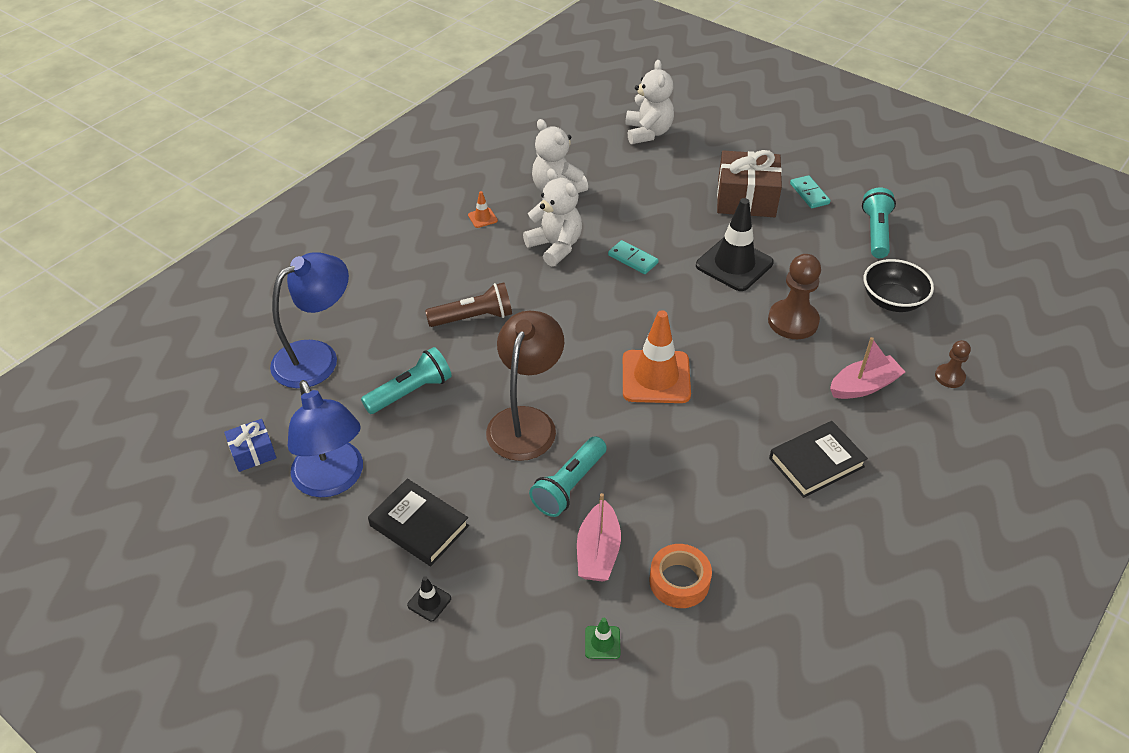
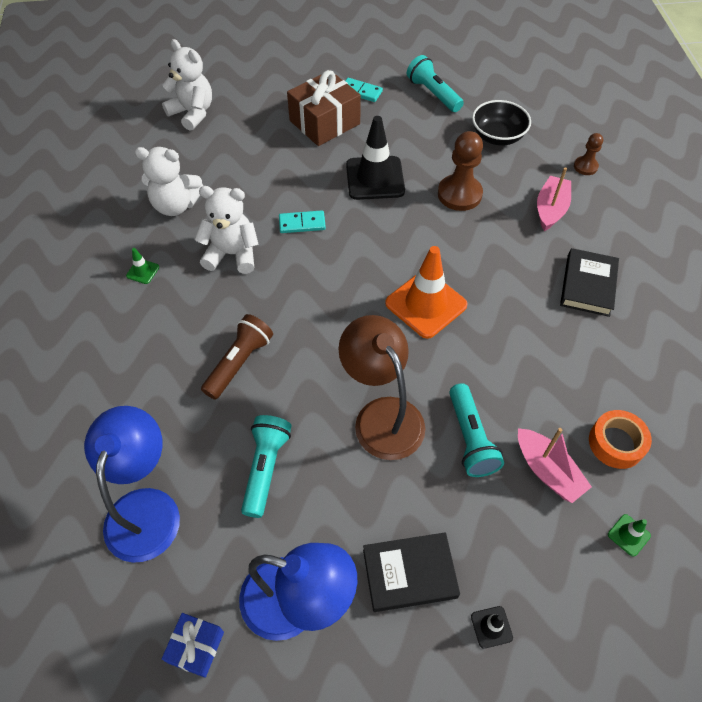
camera: 45 degrees left, 10 degrees up
(482, 218) = (143, 271): orange traffic cone -> green traffic cone

